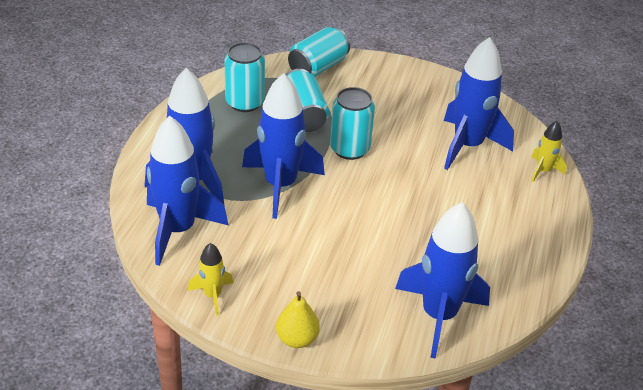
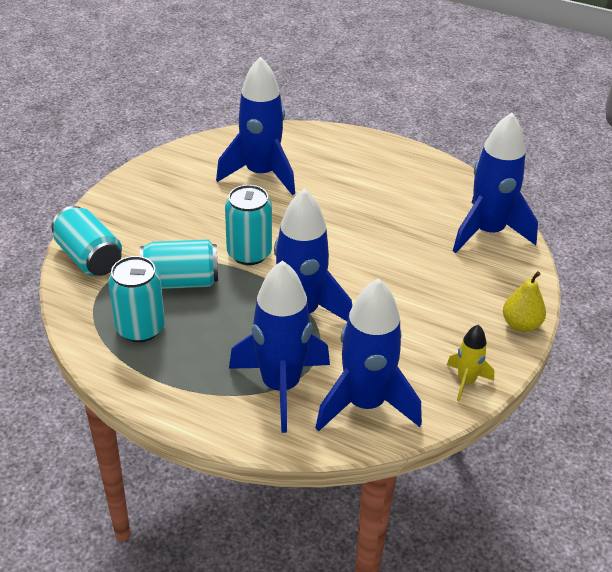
camera: 80 degrees left, 0 degrees up
(543, 171) = (306, 138): yellow rocket -> none

